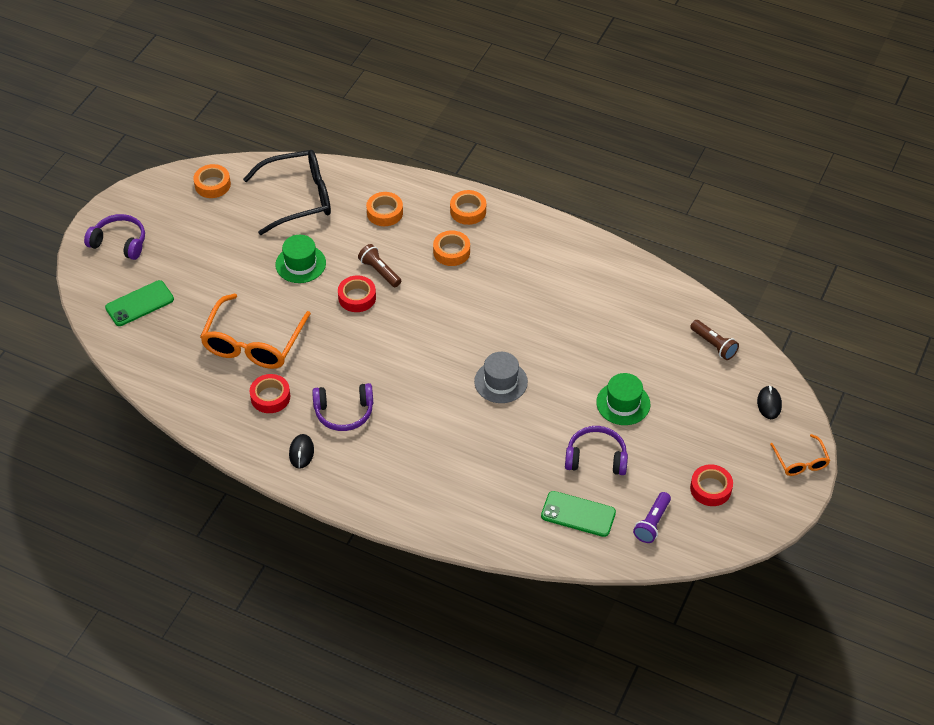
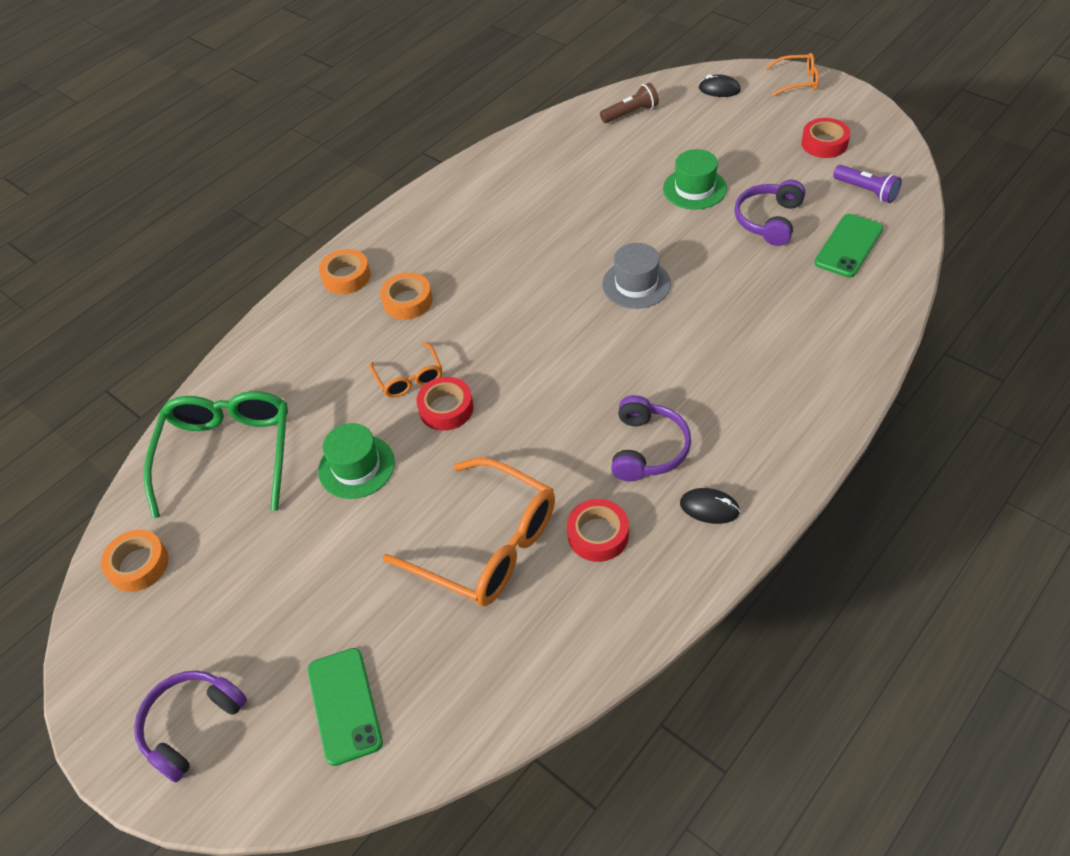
camera: 70 degrees left, 0 degrees up
(298, 198) = (228, 454): black glasses -> green glasses
(379, 271) = (409, 378): brown flashlight -> orange glasses
(385, 213) = (307, 359): orange tape -> none

